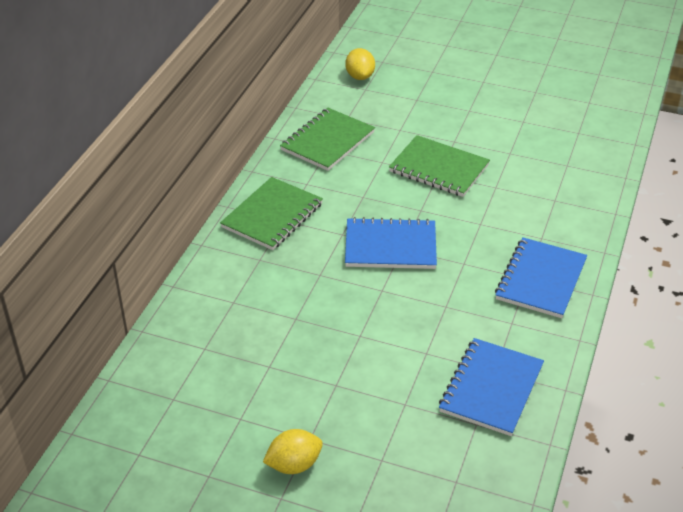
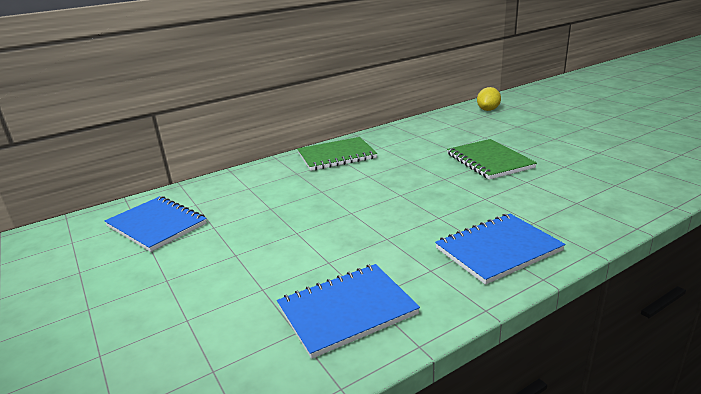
camera: 40 degrees right, 15 degrees down
(294, 465) = (130, 291): yellow lemon -> none
(328, 141) = (424, 132): green notebook -> none
(390, 246) = (393, 191): blue notebook -> blue notebook (156, 225)

